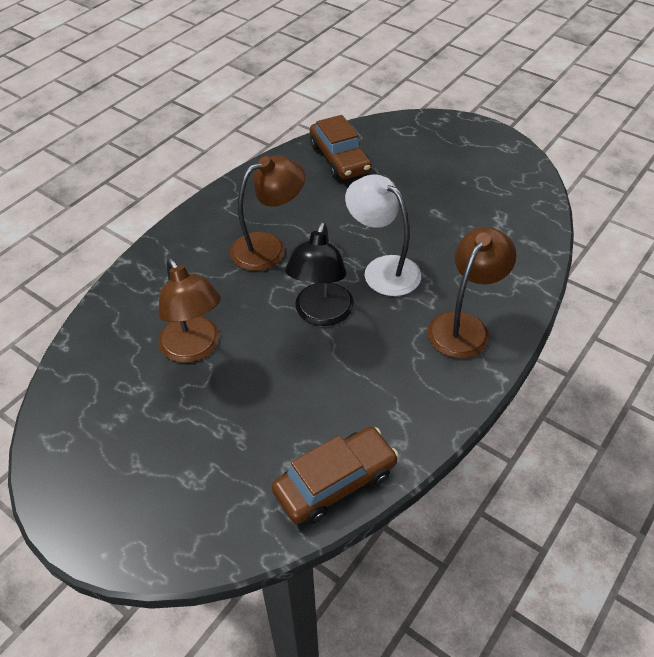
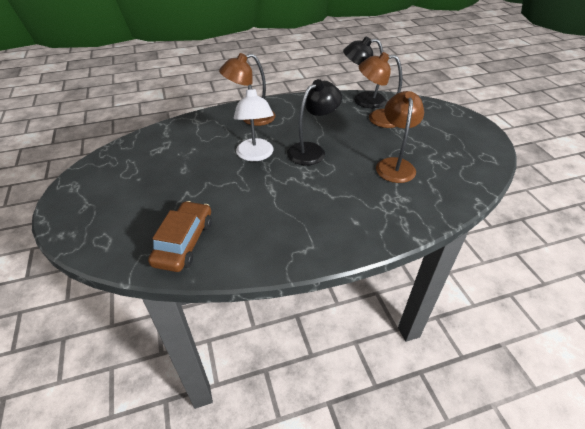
camera: 145 degrees left, 5 degrees down
(268, 247) = (307, 198): brown lamp -> brown lamp (377, 118)
(335, 482) = (362, 100): brown car -> black lamp

